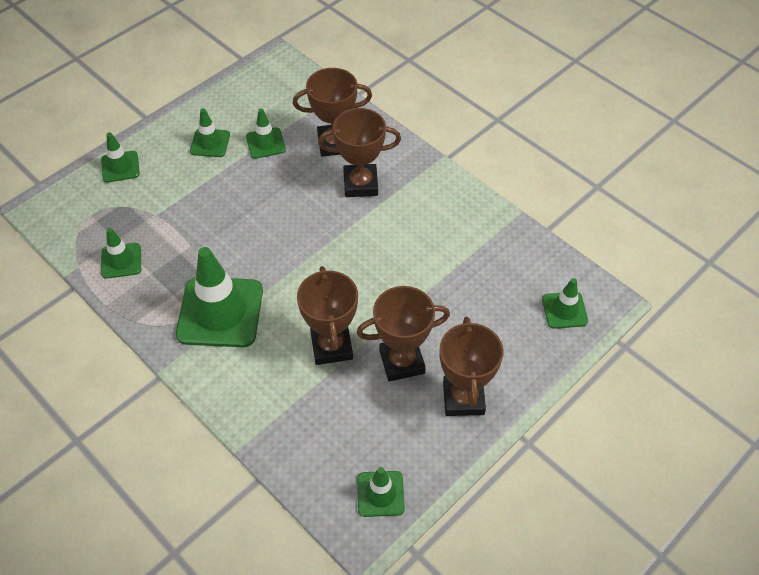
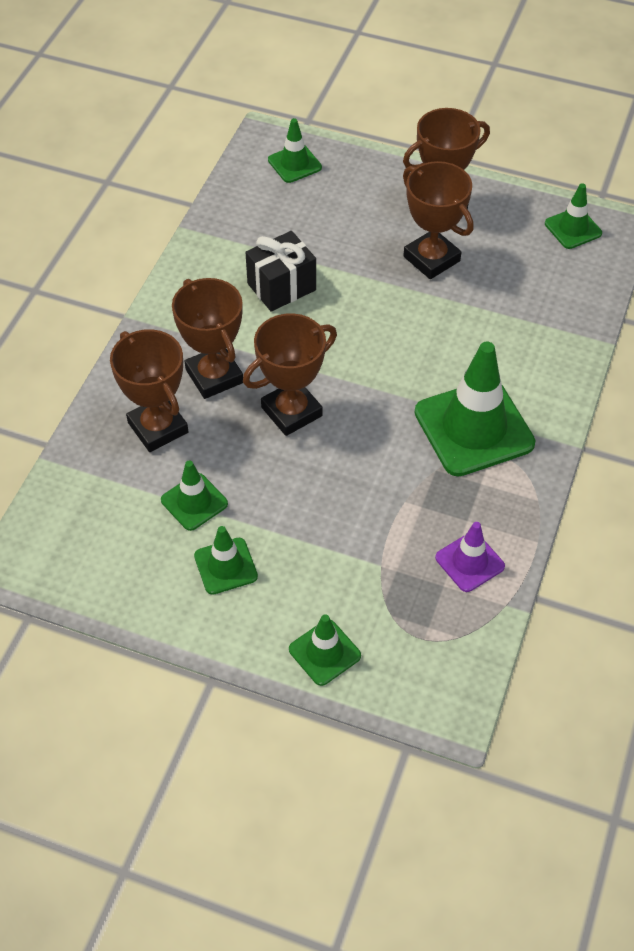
camera: 115 degrees left, 0 degrees up
(121, 261) = (469, 562): green traffic cone -> purple traffic cone
(331, 346) = (451, 317): brown trophy -> brown trophy (291, 412)
(424, 250) = (281, 287): none -> black gift

